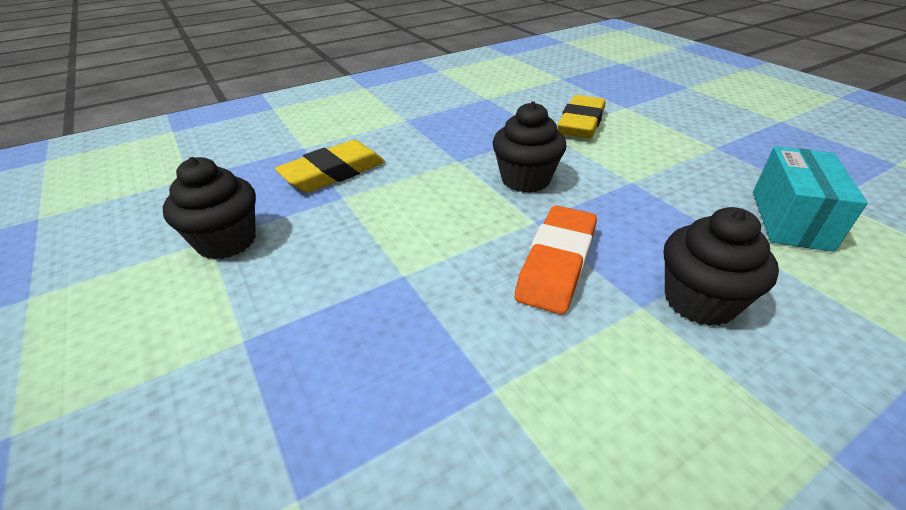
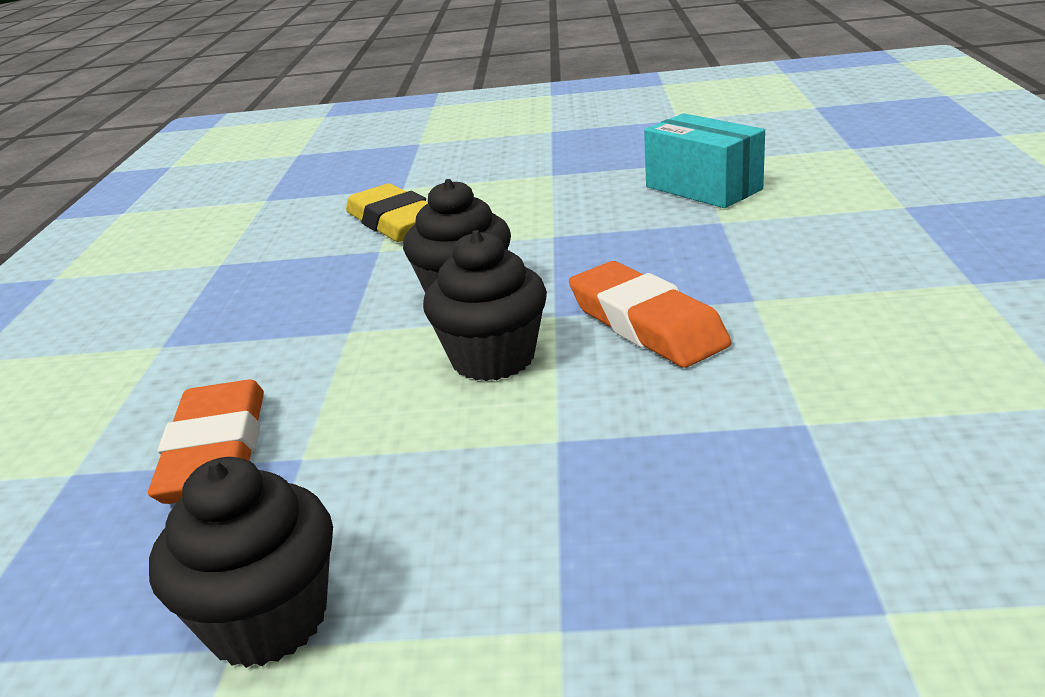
camera: 55 degrees left, 10 degrees down
(333, 173) = (216, 452): yellow eraser -> orange eraser
(699, 301) = (771, 269): black cupcake -> black cupcake (493, 358)

